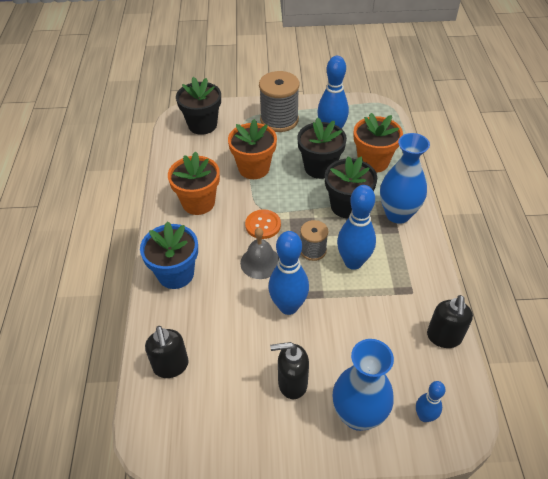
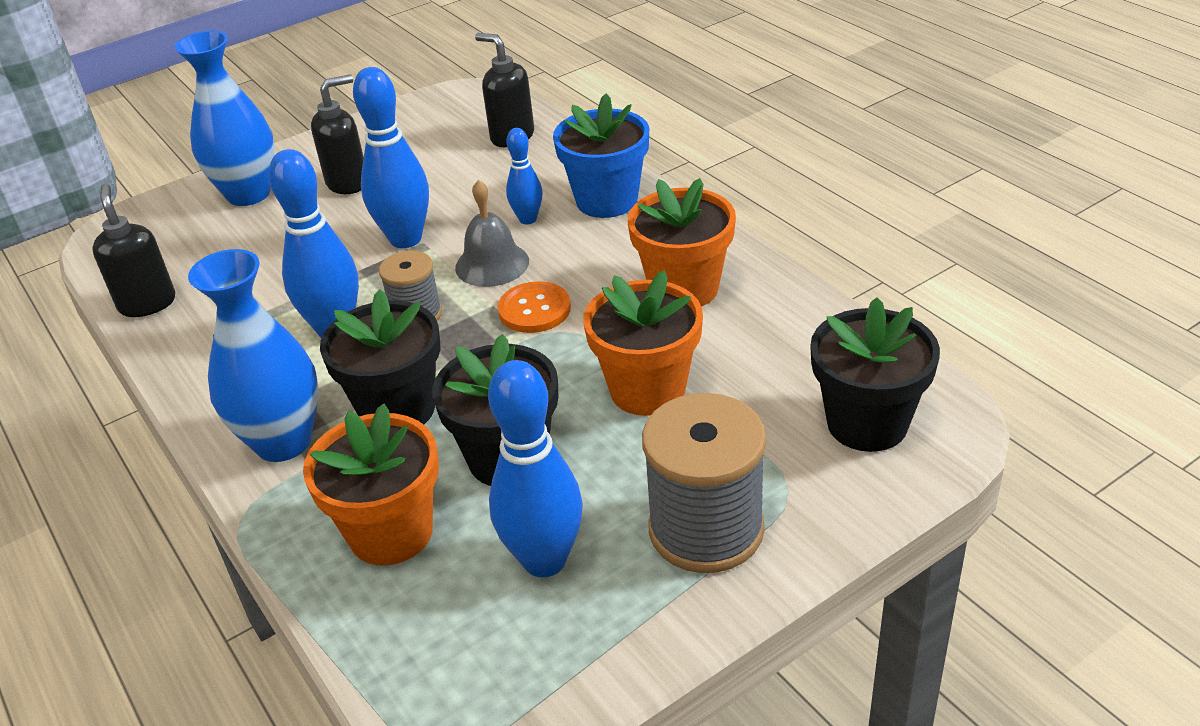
camera: 150 degrees right, 10 degrees down
(424, 416) = (161, 224): blue bowling pin -> blue bowling pin (528, 219)

